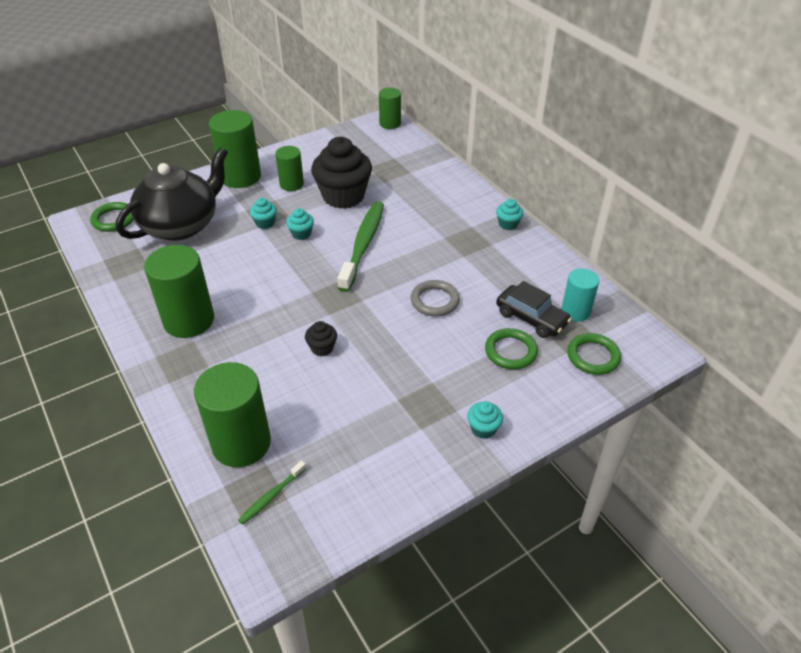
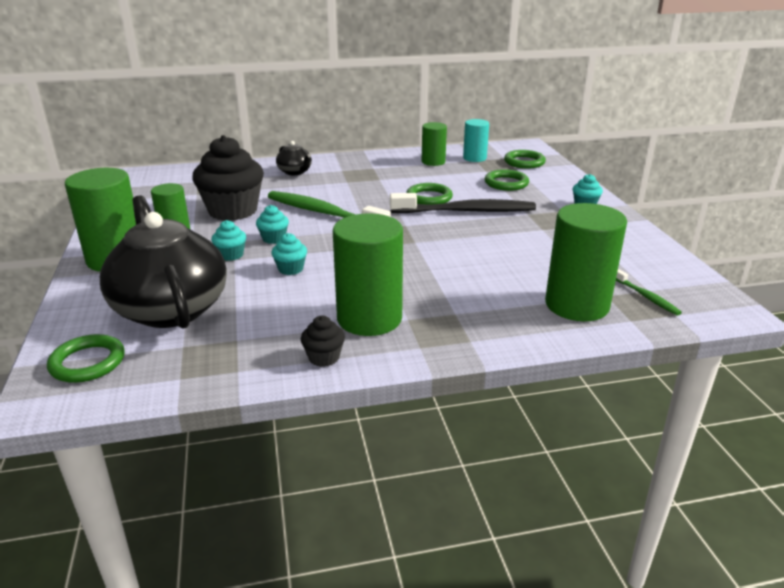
camera: 70 degrees left, 15 degrees down
(322, 348) = (461, 251): black cupcake -> black cupcake (324, 357)
(390, 123) = (134, 174): green cylinder -> green cylinder (433, 162)
(414, 334) = (466, 211): none -> black toothbrush
(435, 301) = (429, 198): grey ring -> green ring
(447, 200) = (295, 172): none -> black teapot
(508, 224) = (352, 158): turquoise cupcake -> turquoise cupcake (290, 269)
(531, 318) = (473, 171): black car -> none

